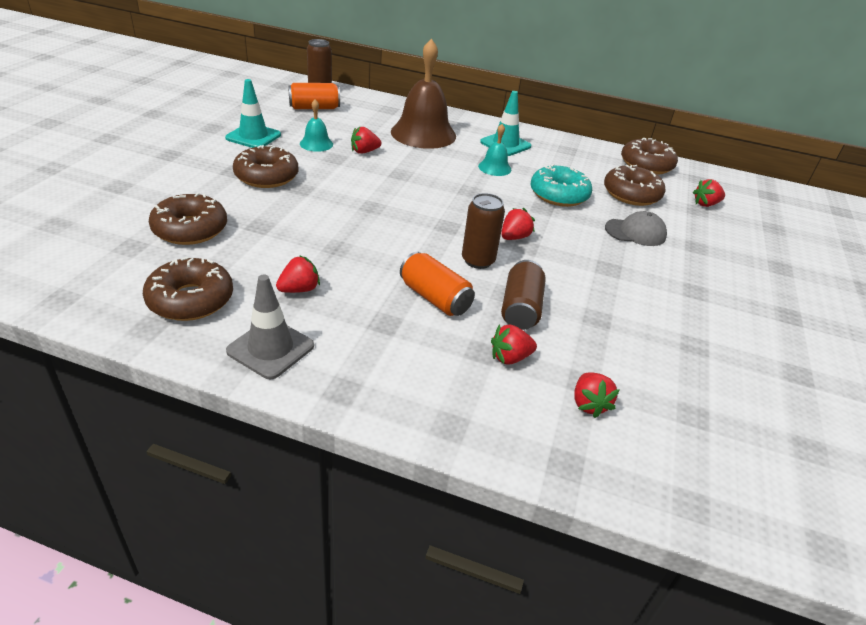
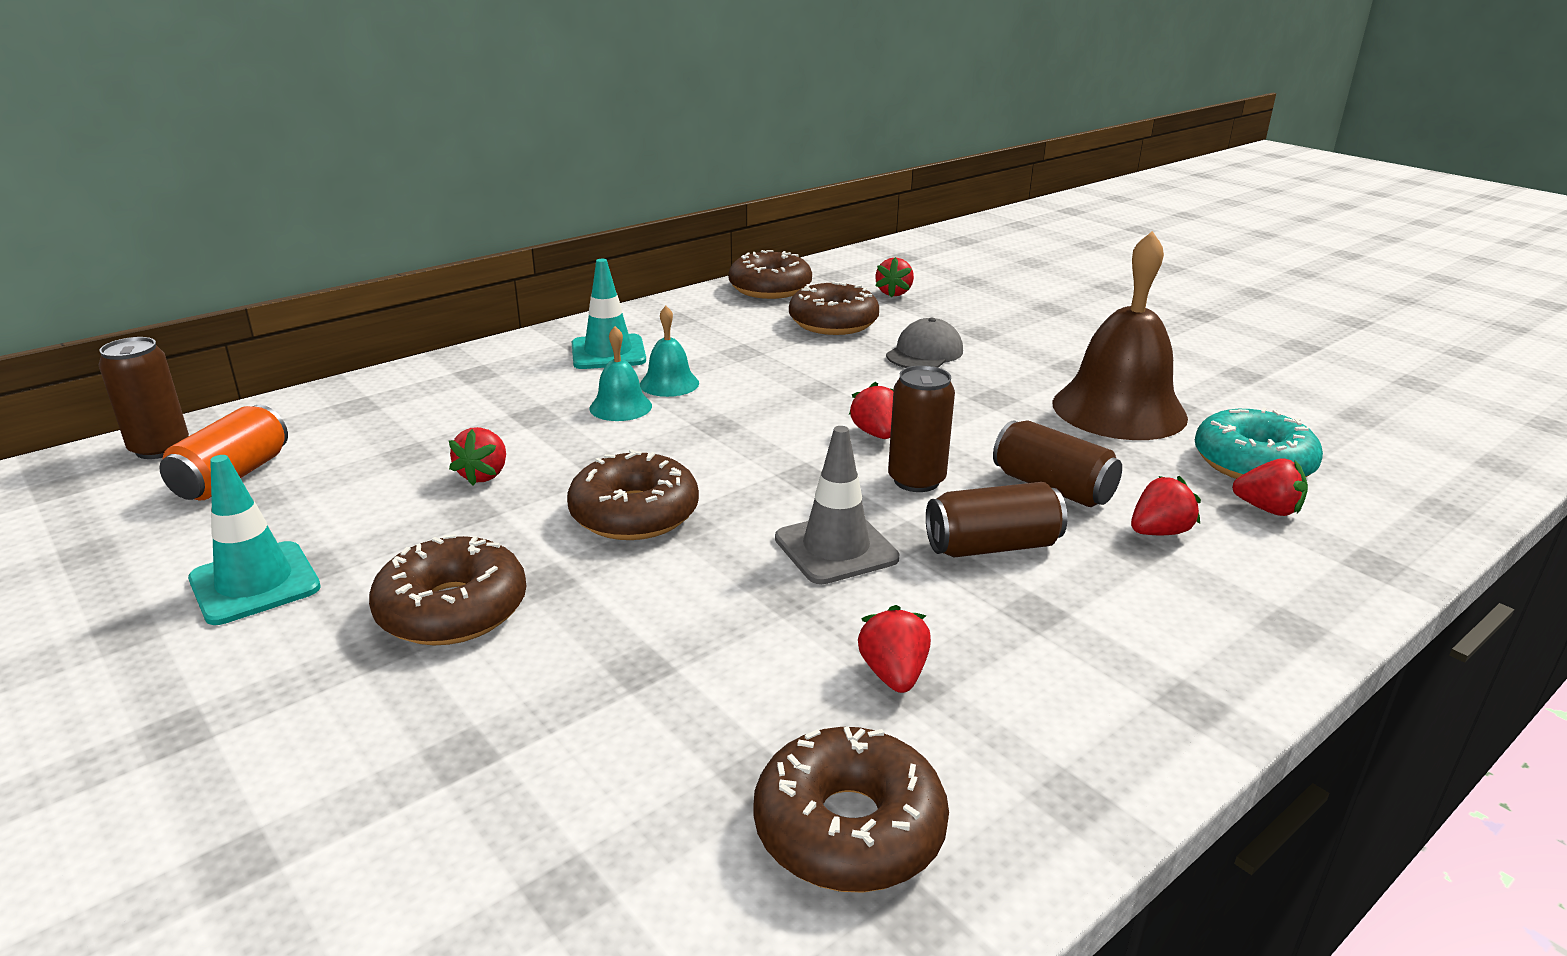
camera: 55 degrees left, 10 degrees down
(190, 229) = (571, 770): brown donut -> brown donut (634, 514)
(270, 348) = (1056, 755): grey traffic cone -> grey traffic cone (836, 548)
(316, 144) = (389, 516): turquoise bell -> turquoise bell (620, 407)
(423, 133) = (489, 403): brown bell -> brown bell (1119, 410)
(435, 298) = (992, 546): orange can -> brown can
(510, 358) = (1159, 532): red strawberry -> red strawberry turned 135 degrees counterclockwise
(559, 195) = (791, 366): turquoise donut -> turquoise donut (1253, 463)

